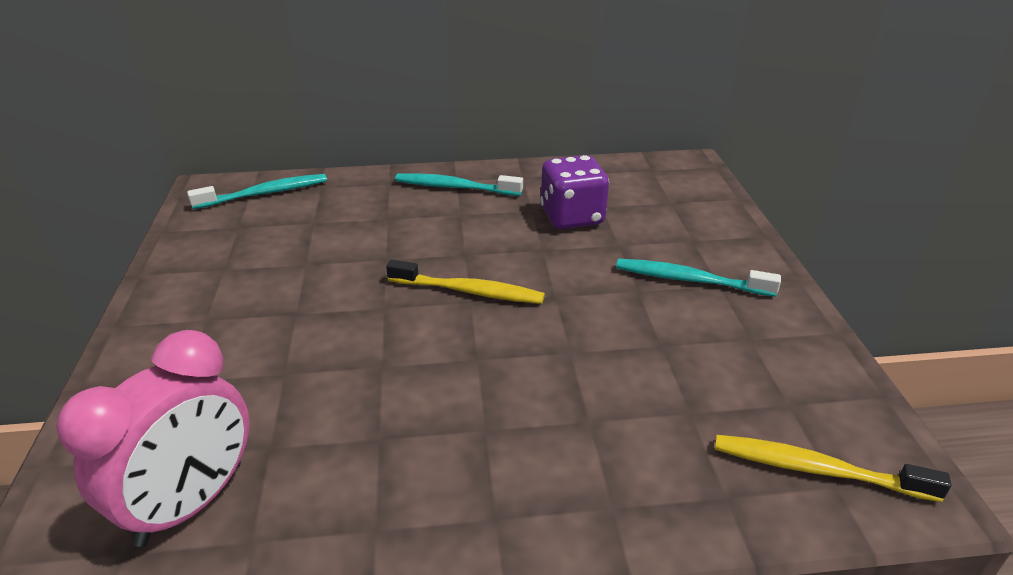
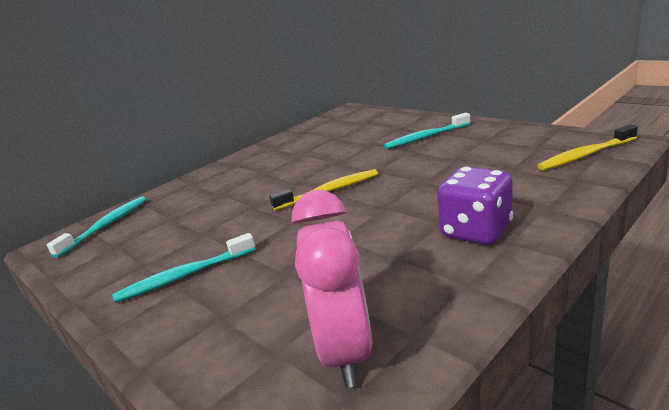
camera: 35 degrees left, 10 degrees down
(455, 187) = (239, 166): turquoise toothbrush -> turquoise toothbrush (185, 276)
(572, 217) = (328, 146): purple dice -> purple dice (476, 231)

